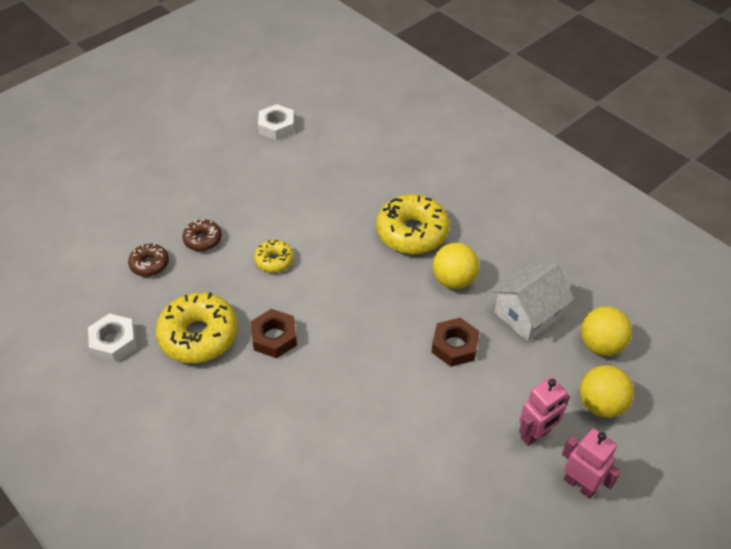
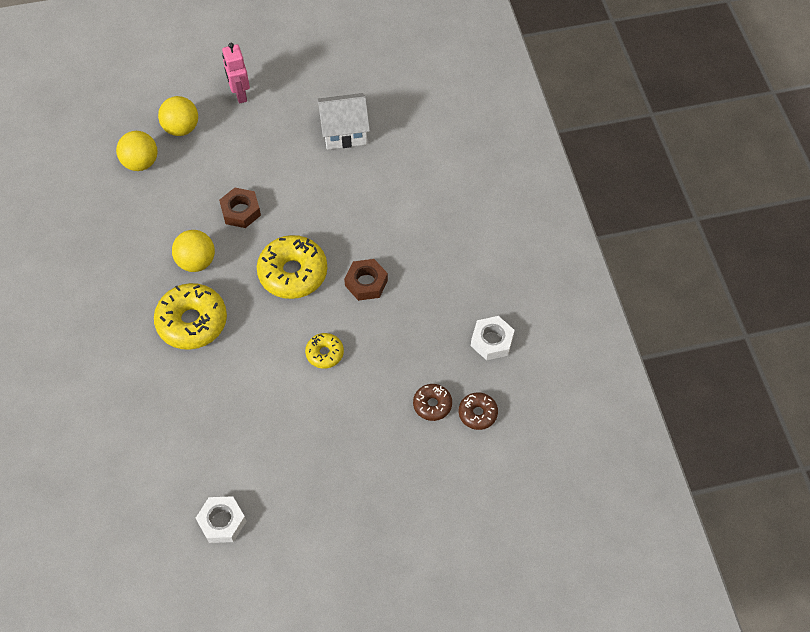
camera: 150 degrees left, 10 degrees up
(199, 335) = (423, 313): yellow donut -> yellow donut (293, 273)
(203, 239) = (373, 408): brown donut -> brown donut (477, 413)
(527, 314) = (168, 208): white house -> white house (344, 132)
(535, 434) = (239, 132): pink robot -> none

